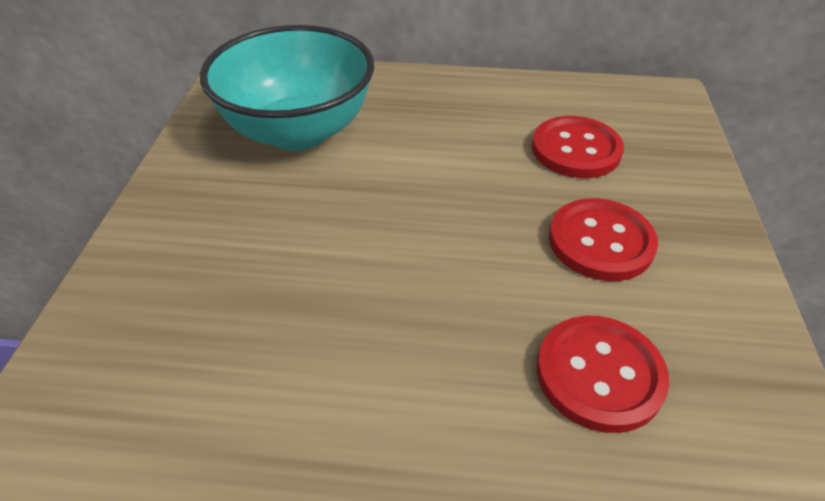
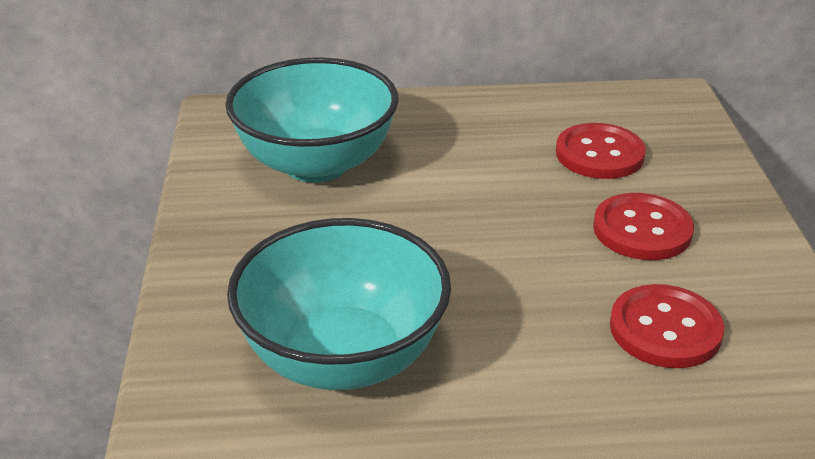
camera: 10 degrees left, 10 degrees down
(237, 359) = (343, 357): none -> turquoise bowl

